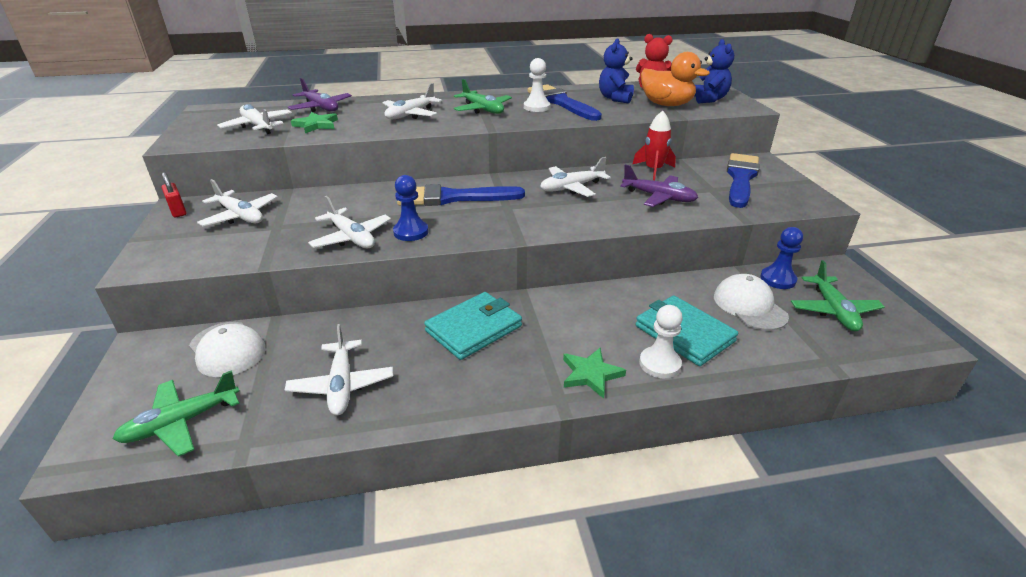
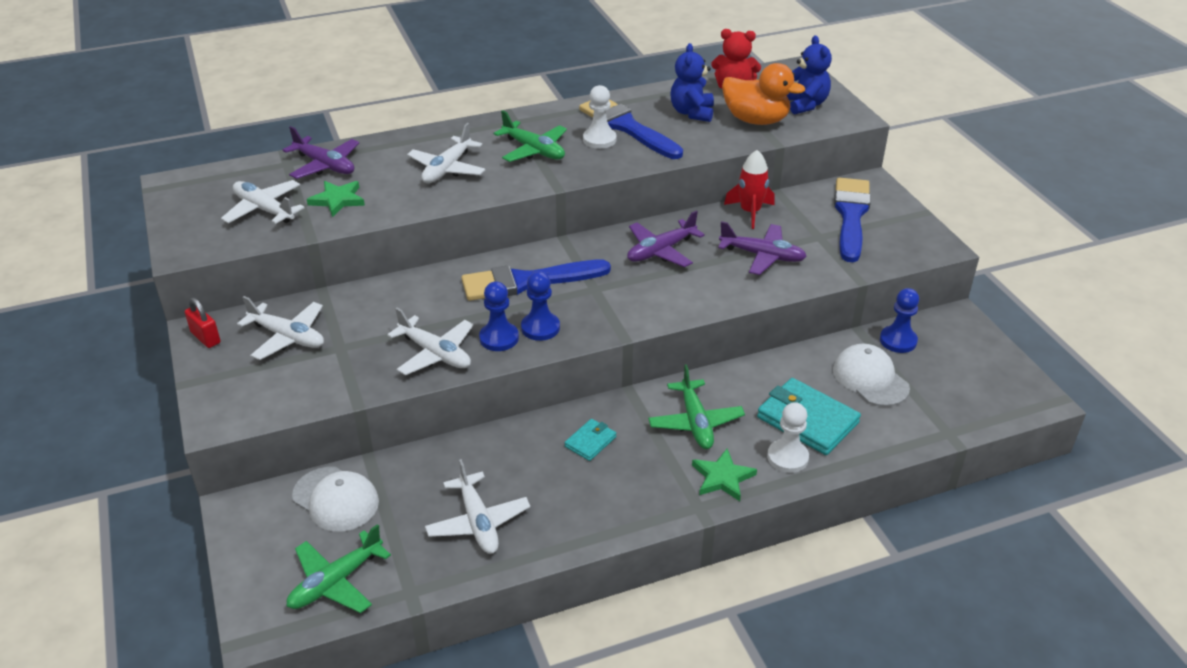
camera: 10 degrees left, 5 degrees up
(449, 228) = (540, 328): none -> blue pawn
(474, 329) = (590, 442): turquoise wallet -> turquoise wallet, size x0.52
(571, 187) = (661, 251): white plane -> purple plane
(833, 310) = (954, 373): green plane -> green plane (695, 422)

